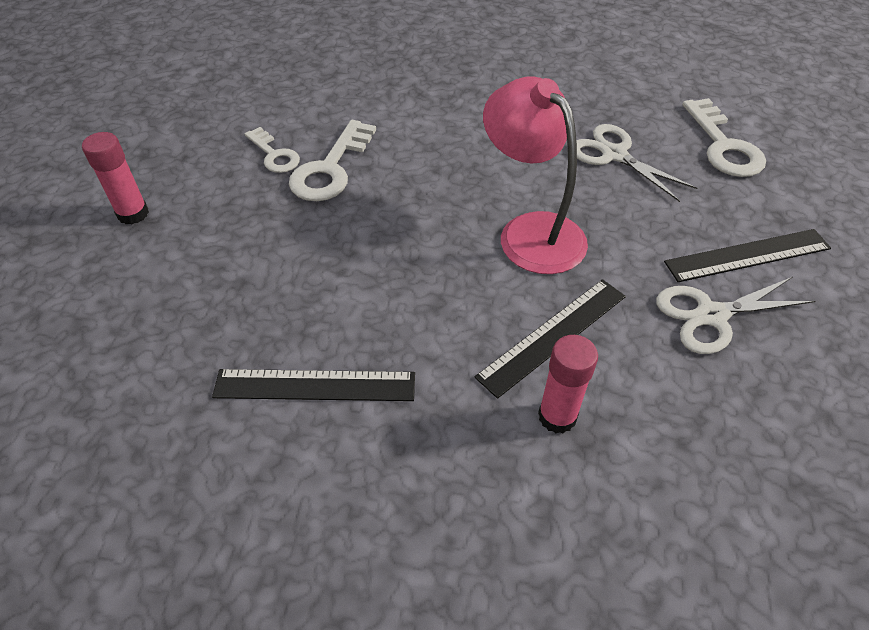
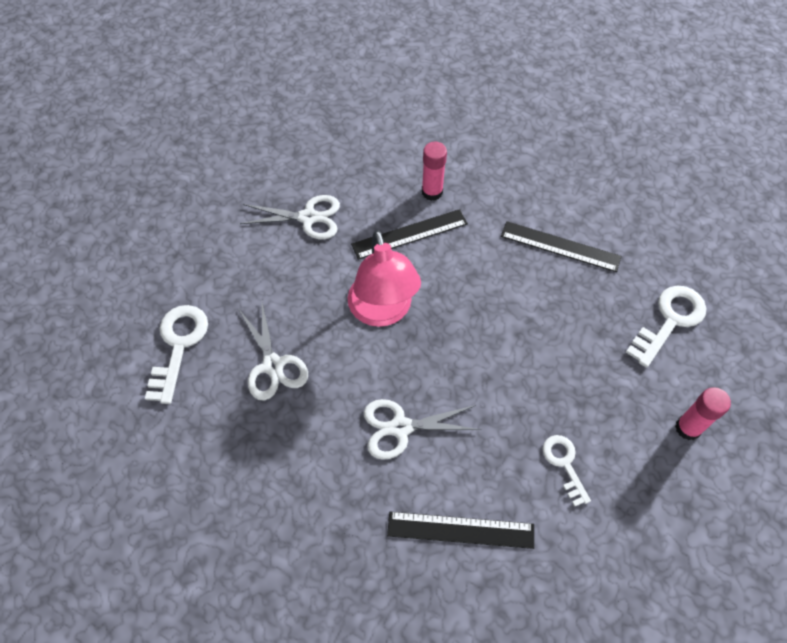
camera: 160 degrees left, 10 degrees up
(331, 168) = (516, 429): white key -> white key (669, 321)
(451, 142) = (401, 427): none -> white scissors
(747, 255) = (251, 248): black ruler -> black ruler (460, 530)

